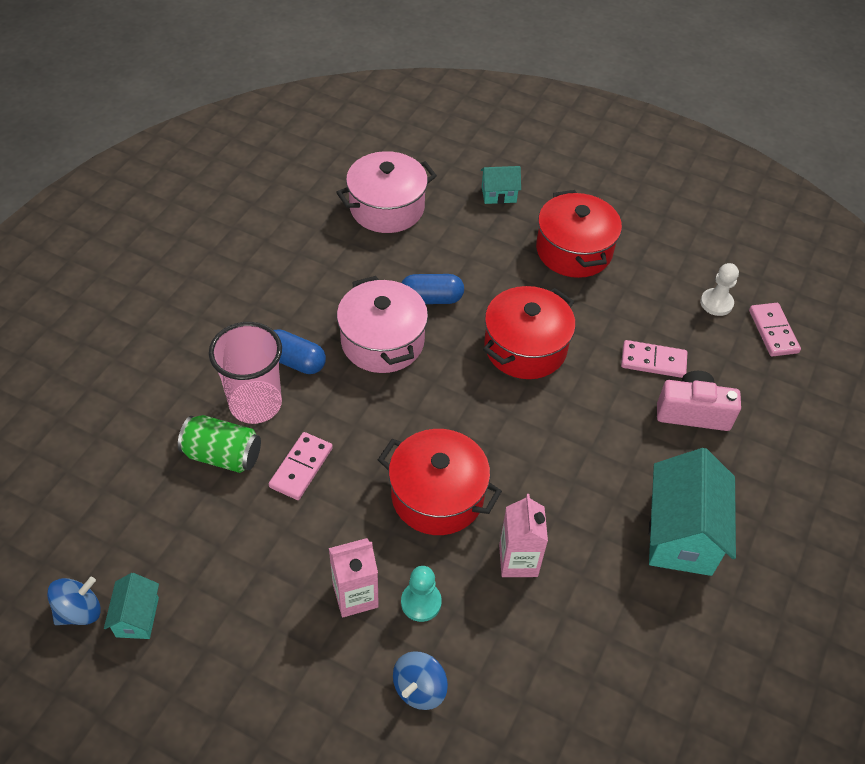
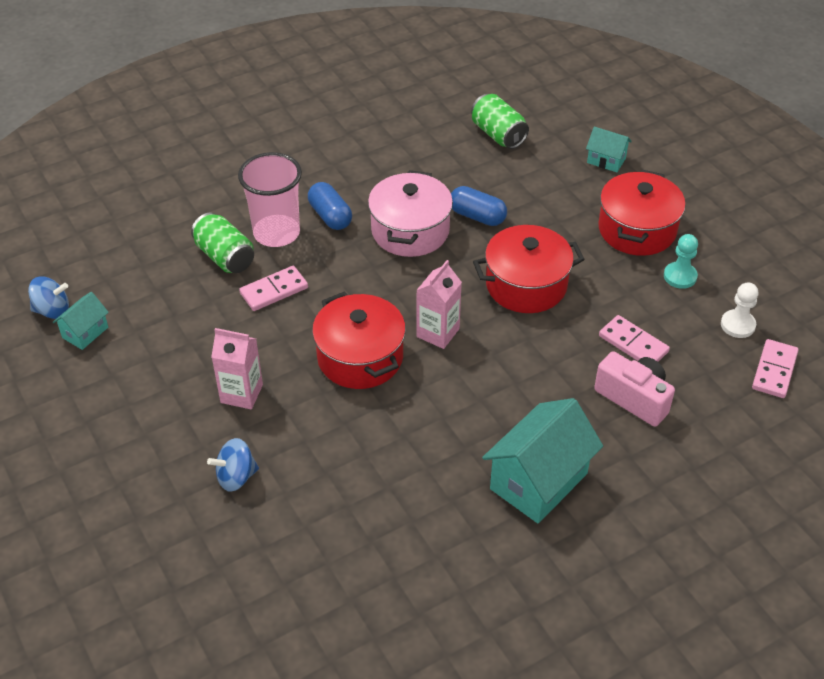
camera: 35 degrees right, 5 degrees down
(387, 208) = (498, 134): pink pot -> green can
(421, 602) = (285, 422): turquoise pawn -> turquoise pawn (680, 276)
(518, 560) = (384, 432): pink carton -> pink carton (438, 333)

